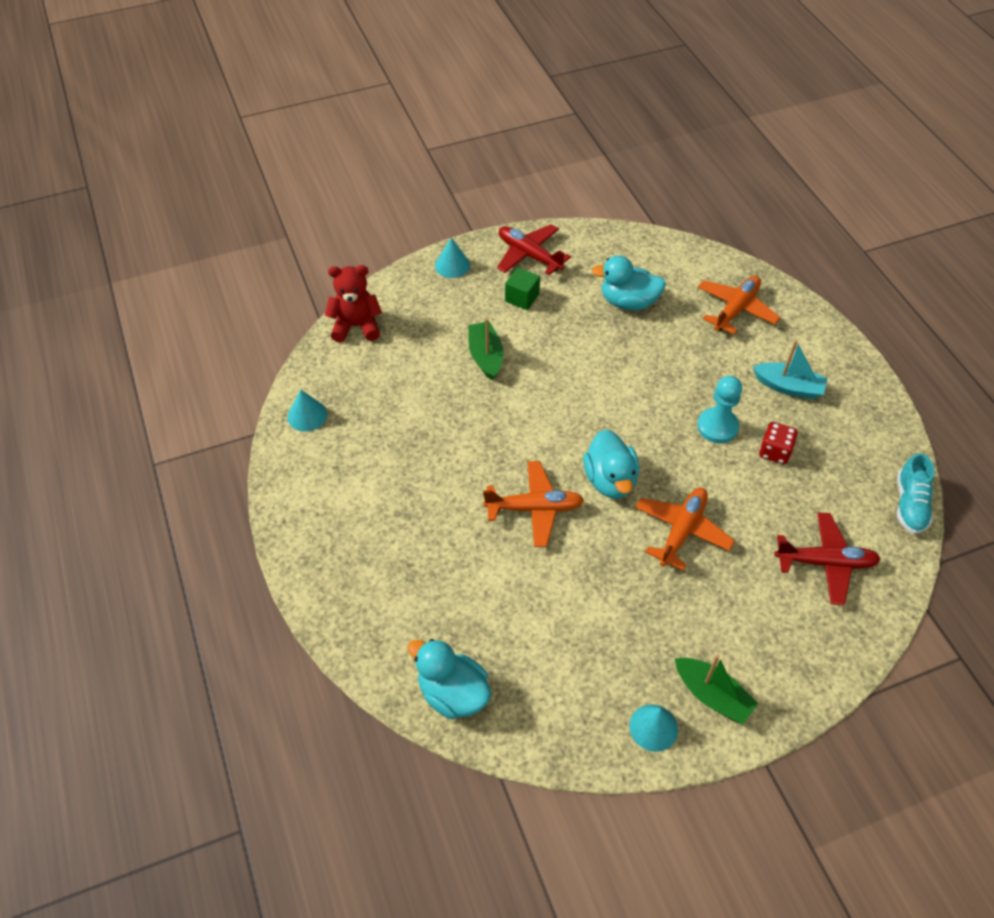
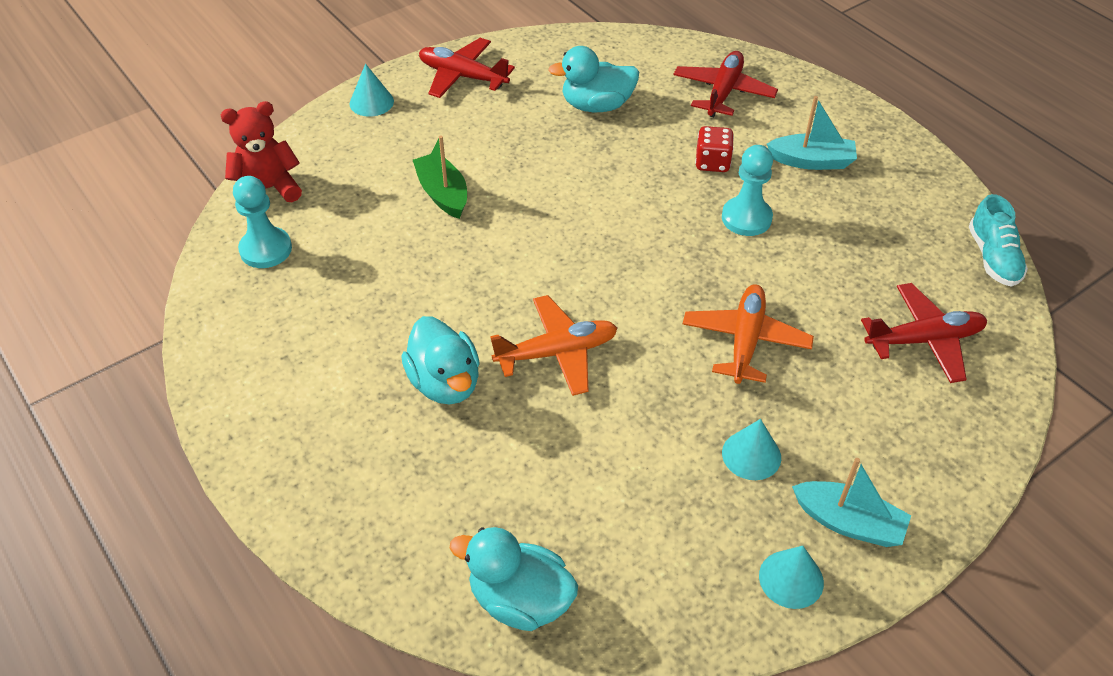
camera: 15 degrees left, 5 degrees down
(307, 415) = (229, 303): turquoise cone -> turquoise cone (751, 455)
(343, 376) = (266, 249): none -> turquoise pawn
(522, 298) = (468, 123): green cube -> none
(610, 480) = (639, 301): turquoise duck -> turquoise duck (445, 383)
(712, 695) = (848, 522): green boat -> turquoise boat
(736, 309) = (723, 92): orange plane -> red plane
(774, 452) = (821, 232): red dice -> red dice (712, 163)

